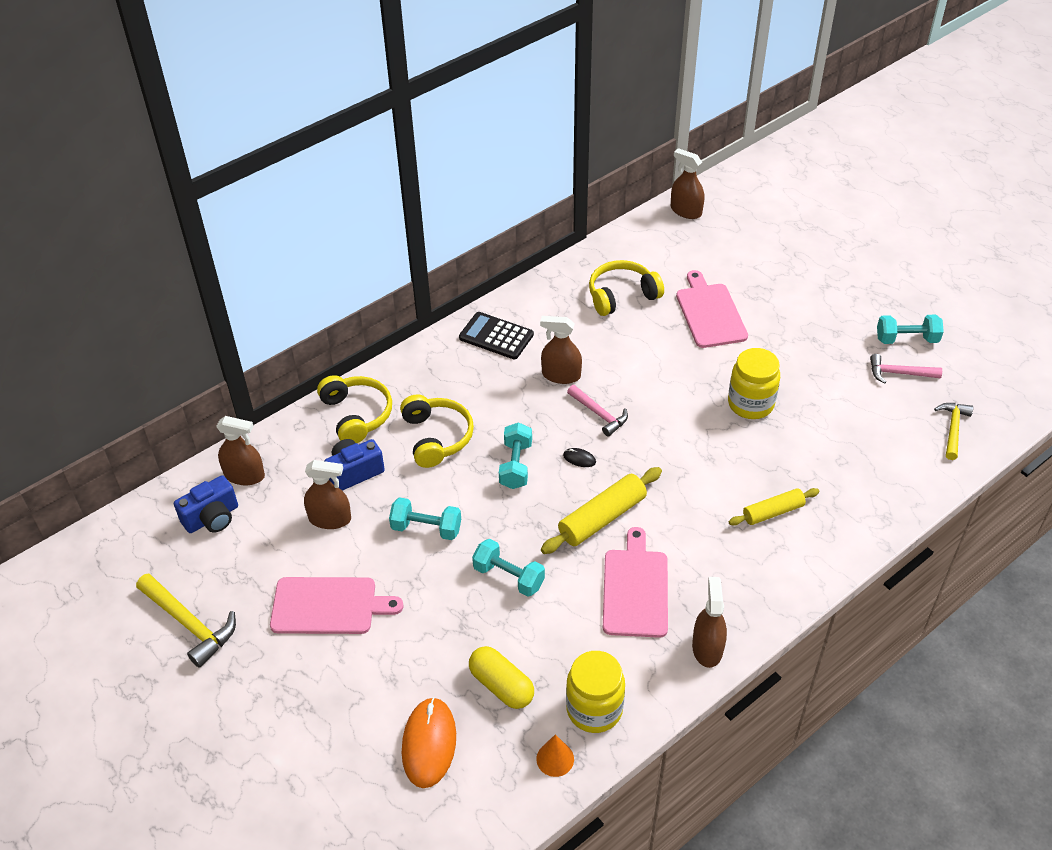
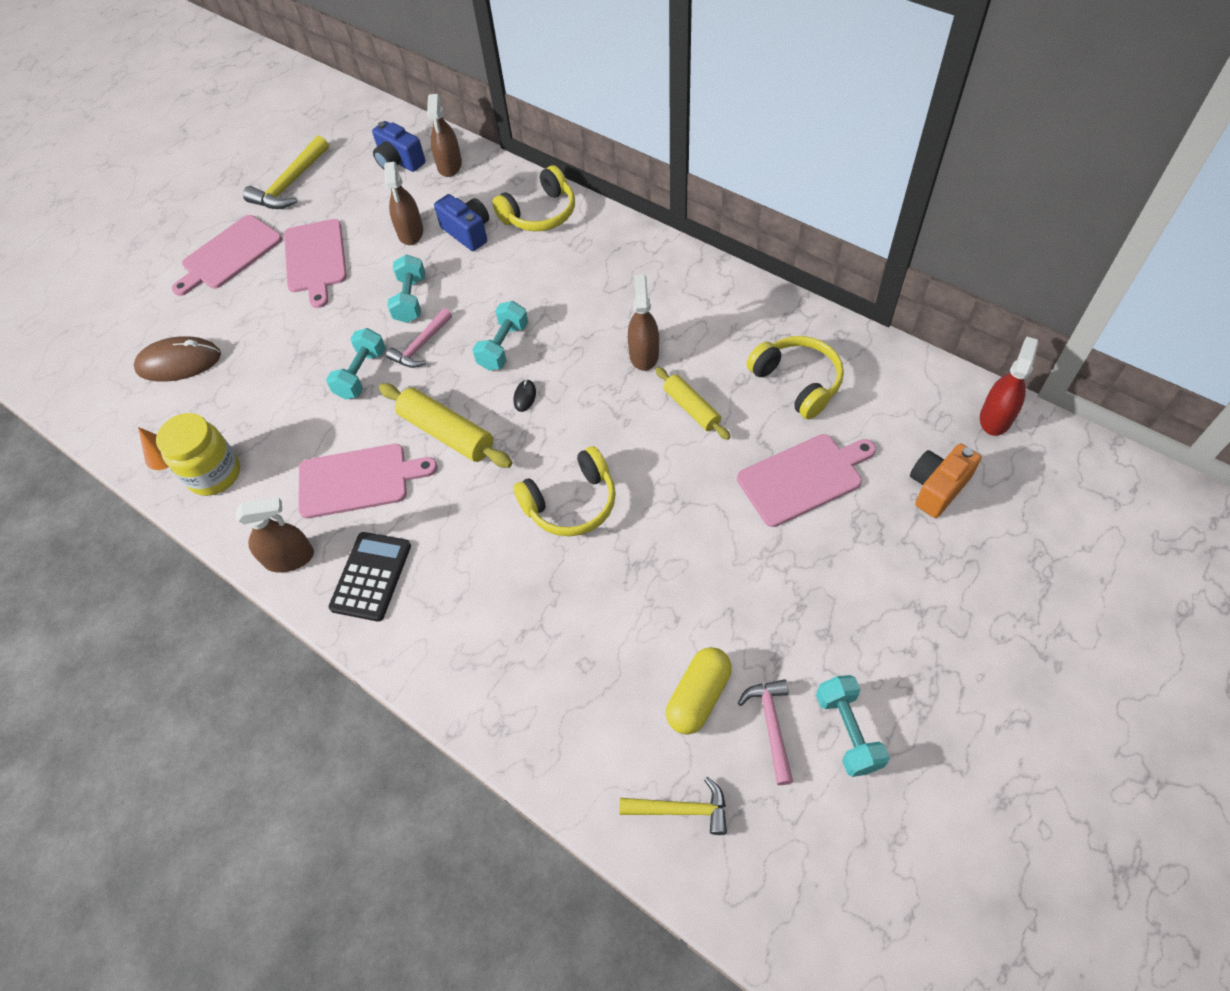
camera: 80 degrees right, 10 degrees up
(279, 691) = (229, 255): none -> pink cutting board
(429, 744) = (179, 362): orange mouse -> brown mouse
(436, 437) = (526, 277): yellow headphones -> yellow headphones (571, 503)
(496, 336) = (684, 287): black calculator -> black calculator (371, 576)
(501, 686) = (238, 398): yellow capsule -> yellow capsule (698, 696)
(516, 465) = (503, 346): turquoise dumbbell -> turquoise dumbbell turned 60 degrees counterclockwise
(599, 414) = (594, 400): pink hammer -> pink hammer (421, 346)
(686, 211) = (995, 418): brown spray bottle -> red spray bottle
(735, 252) = (937, 488): none -> orange camera
(750, 404) = (655, 547): yellow jar -> none
(773, 512) = (484, 596): yellow rolling pin -> yellow rolling pin (691, 408)

